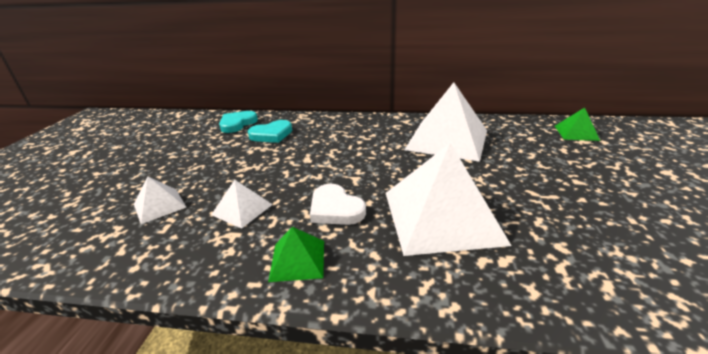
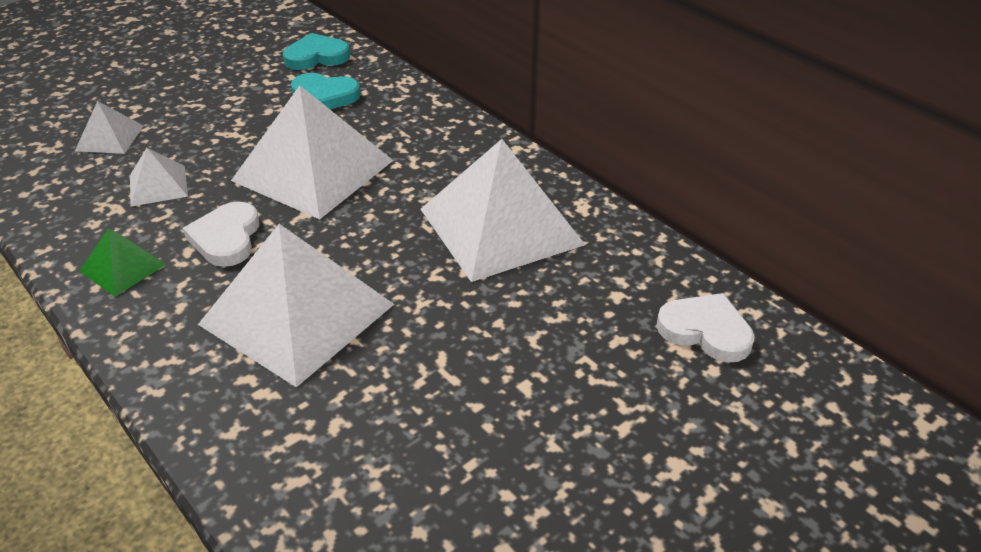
camera: 40 degrees right, 10 degrees up
(324, 161) = (313, 170): none -> white pyramid
(576, 133) = (705, 331): green pyramid -> white heart

